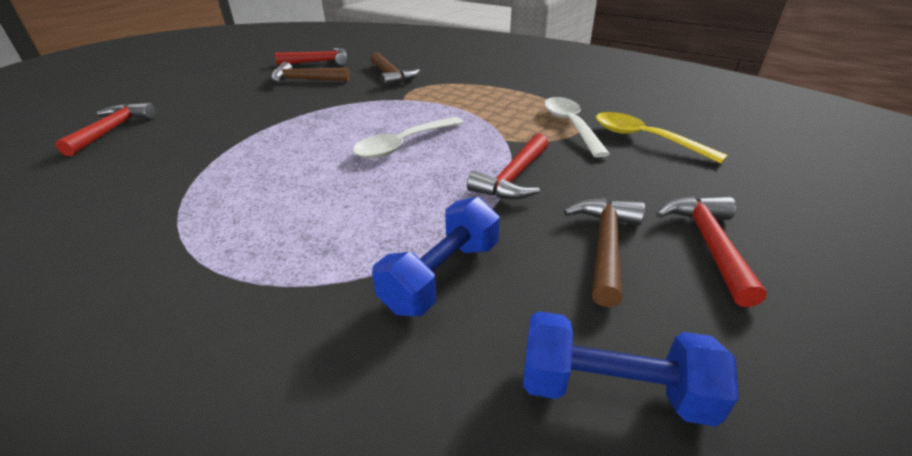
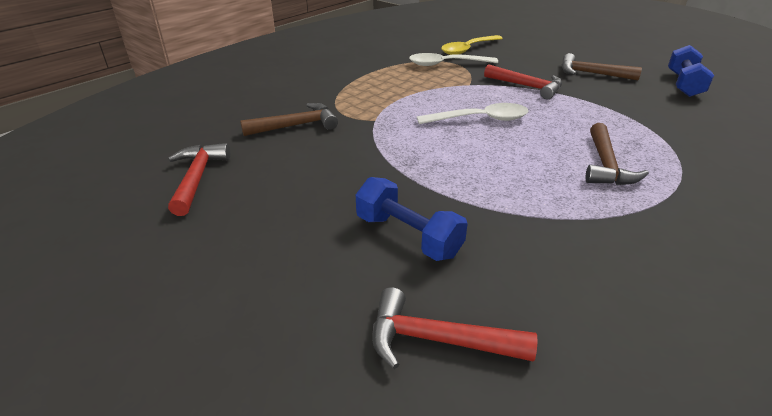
camera: 85 degrees left, 0 degrees up
(305, 80) = (278, 182): brown hammer -> brown hammer (606, 165)
(403, 145) = (480, 119): white spoon -> white spoon turned 60 degrees counterclockwise
(441, 276) = (638, 110): blue dumbbell -> blue dumbbell (408, 236)
(708, 244) = (579, 55): red hammer -> none

